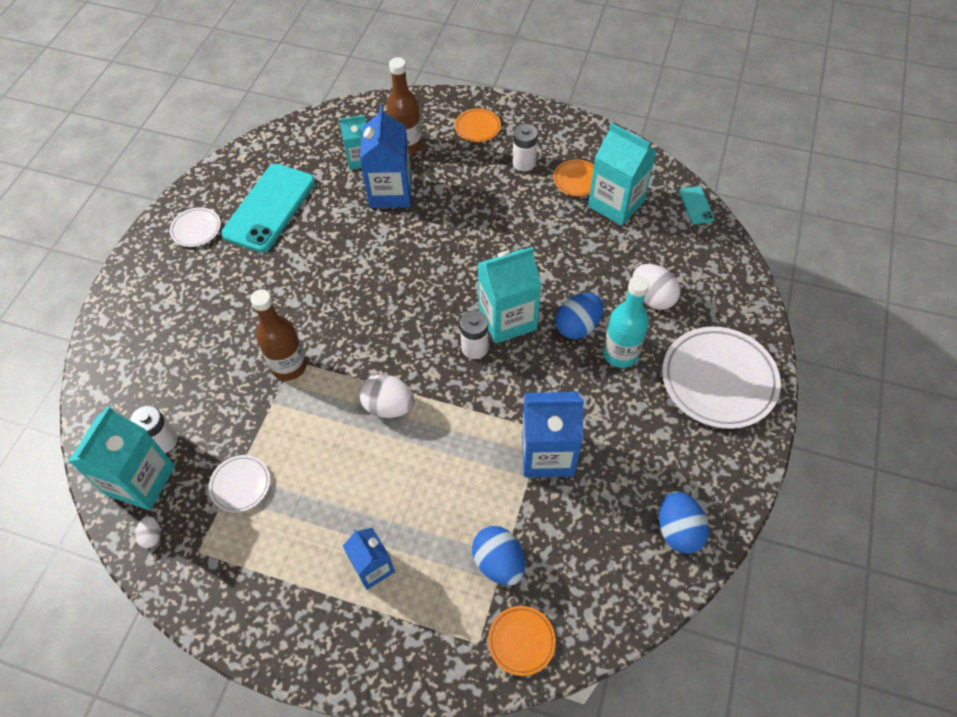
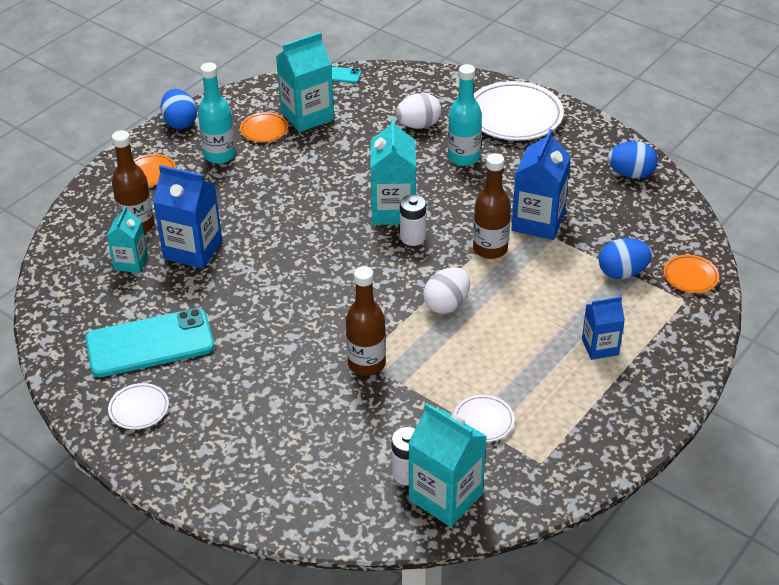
camera: 70 degrees left, 15 degrees down
(152, 536) = (511, 495): white egg -> none
(269, 208) = (150, 343): turquoise phone -> turquoise phone turned 60 degrees counterclockwise
(485, 420) = (490, 249): none -> brown bottle
(524, 163) = (219, 155): white battery -> turquoise bottle
(577, 326) = (424, 173): blue egg -> blue egg (180, 123)

